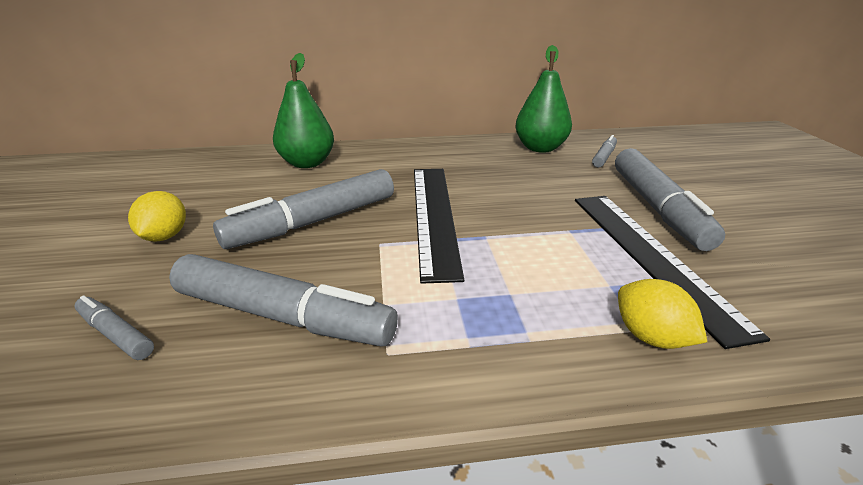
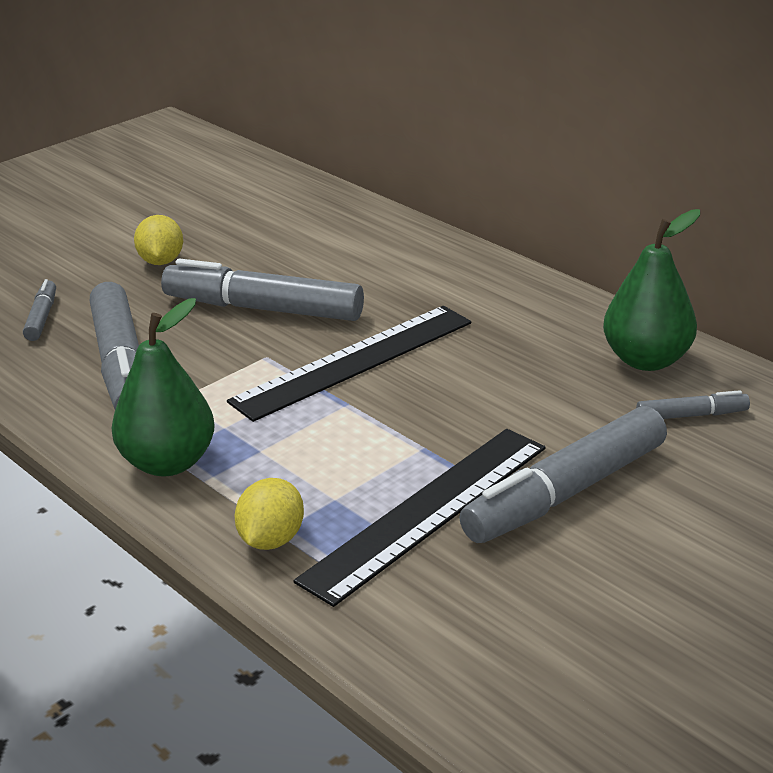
camera: 55 degrees right, 0 degrees up
(165, 236) = (161, 261): yellow lemon -> yellow lemon turned 60 degrees counterclockwise
(307, 163) = (374, 244): green pear -> green pear (168, 462)

